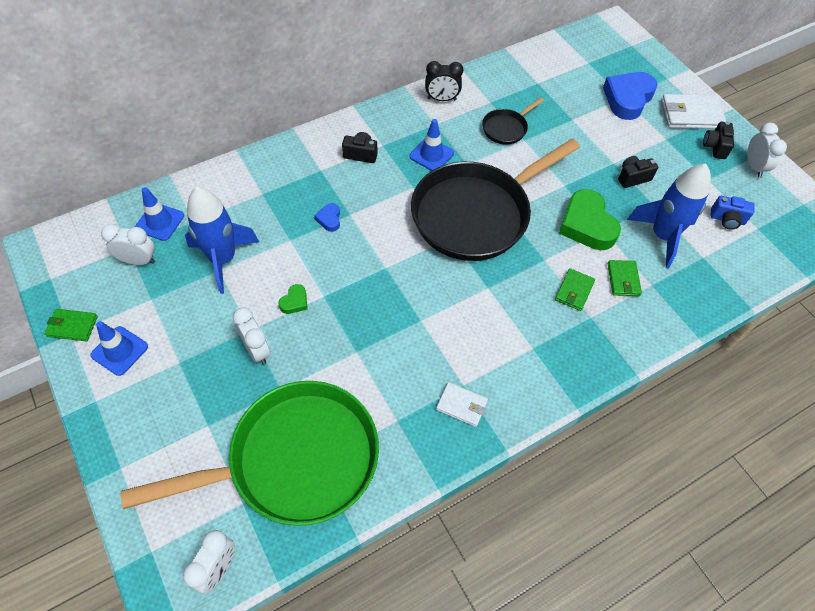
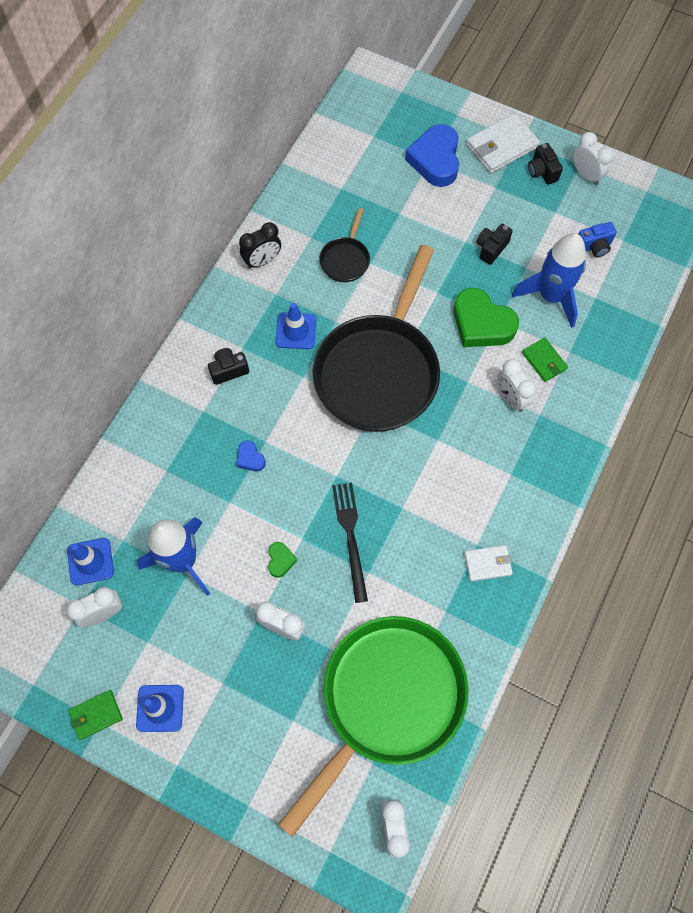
camera: 30 degrees left, 10 degrees up
(362, 317) = (350, 536): none -> black fork
(574, 291) = (511, 398): green wallet -> white clock

